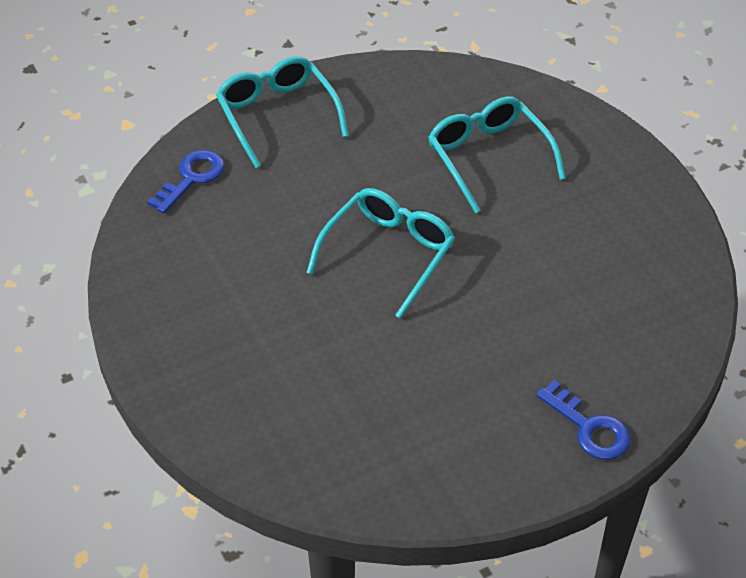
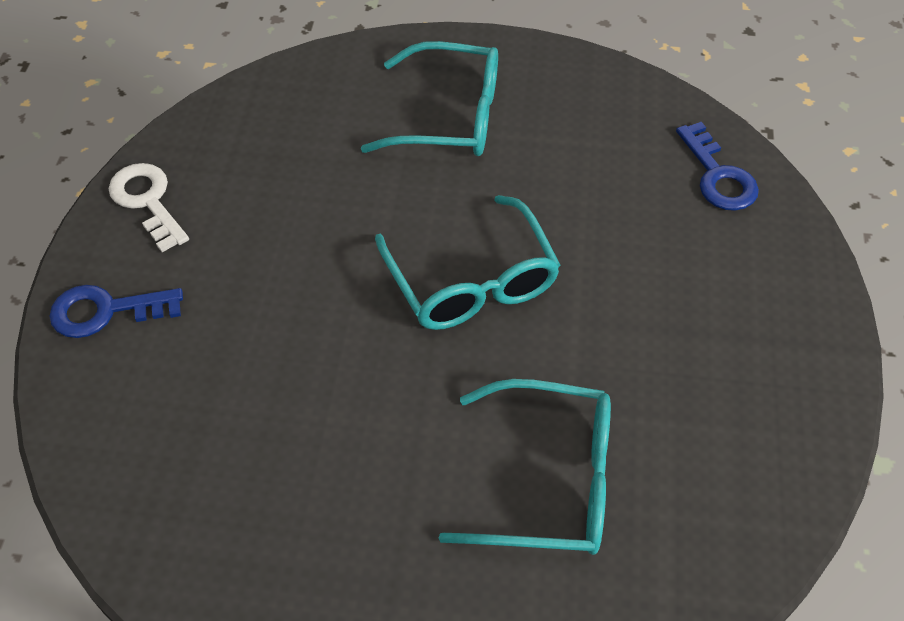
camera: 125 degrees right, 5 degrees up
(277, 115) = (780, 300): turquoise glasses -> turquoise glasses (449, 116)
(486, 476) = (148, 201): none -> white key

